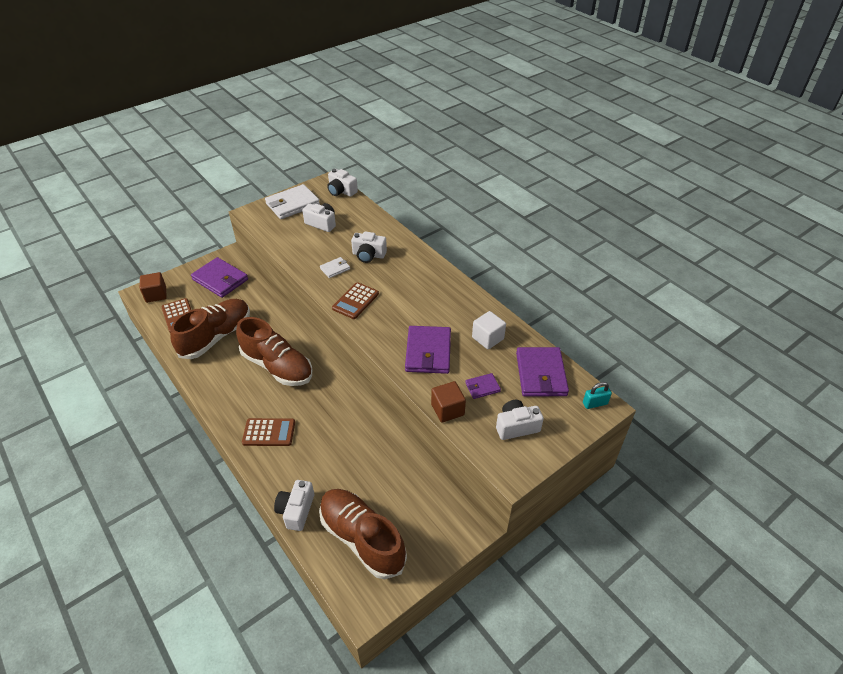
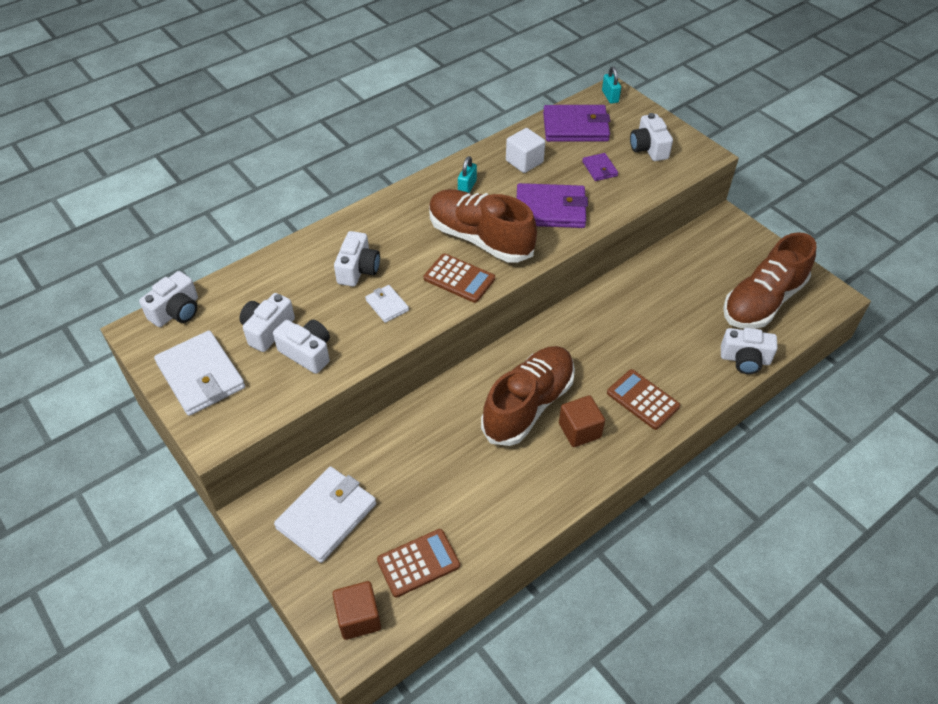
camera: 90 degrees left, 5 degrees up
(216, 337) = (469, 494): brown shoe -> brown shoe (480, 239)
(220, 279) = (327, 516): purple wallet -> white wallet
(269, 432) = (643, 399): brown calculator -> brown calculator turned 45 degrees counterclockwise
(301, 239) = (307, 353): none -> white camera
(447, 410) = (635, 195): brown cube -> brown cube (579, 430)
(453, 305) = (467, 187): none -> turquoise padlock

